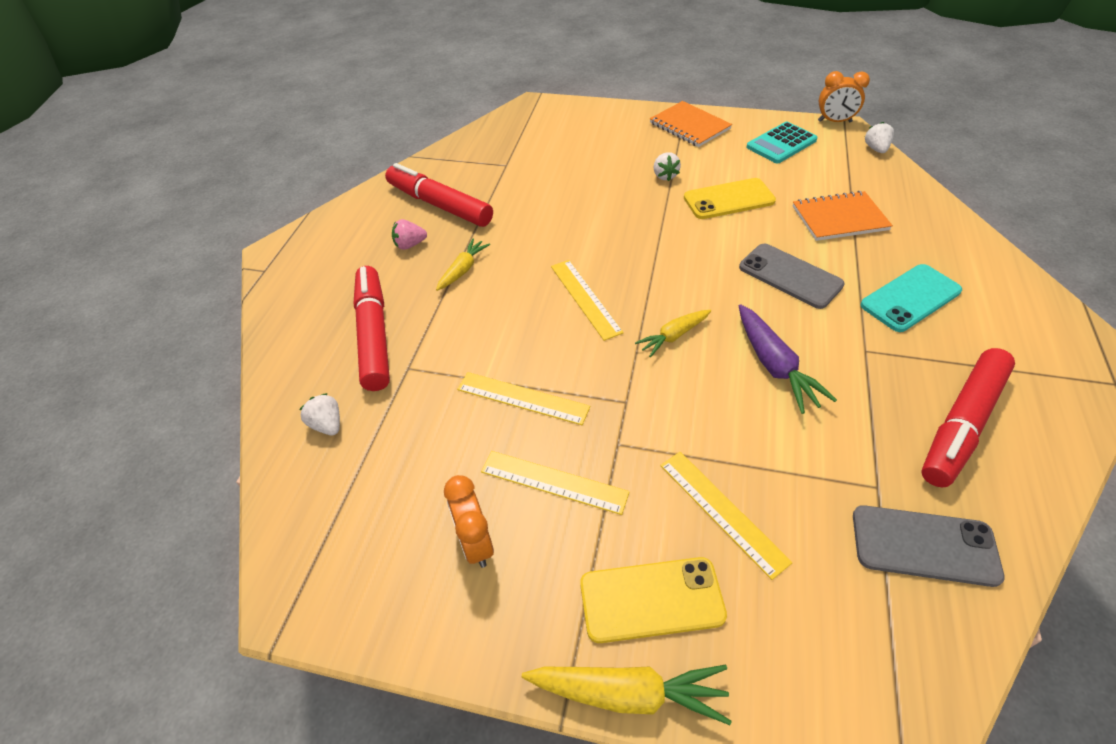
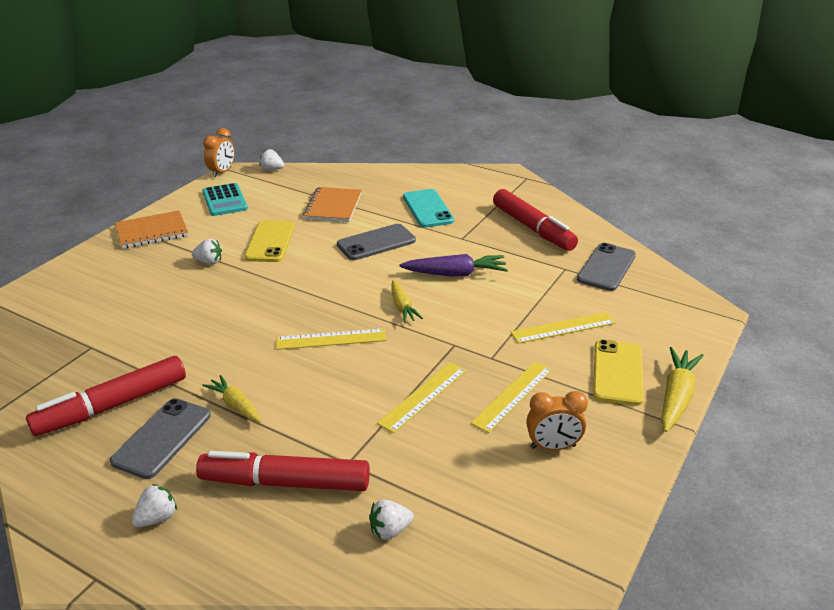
camera: 75 degrees left, 15 degrees down
(323, 277) = (157, 518): none -> white strawberry
(410, 245) = (162, 438): pink strawberry -> grey phone

